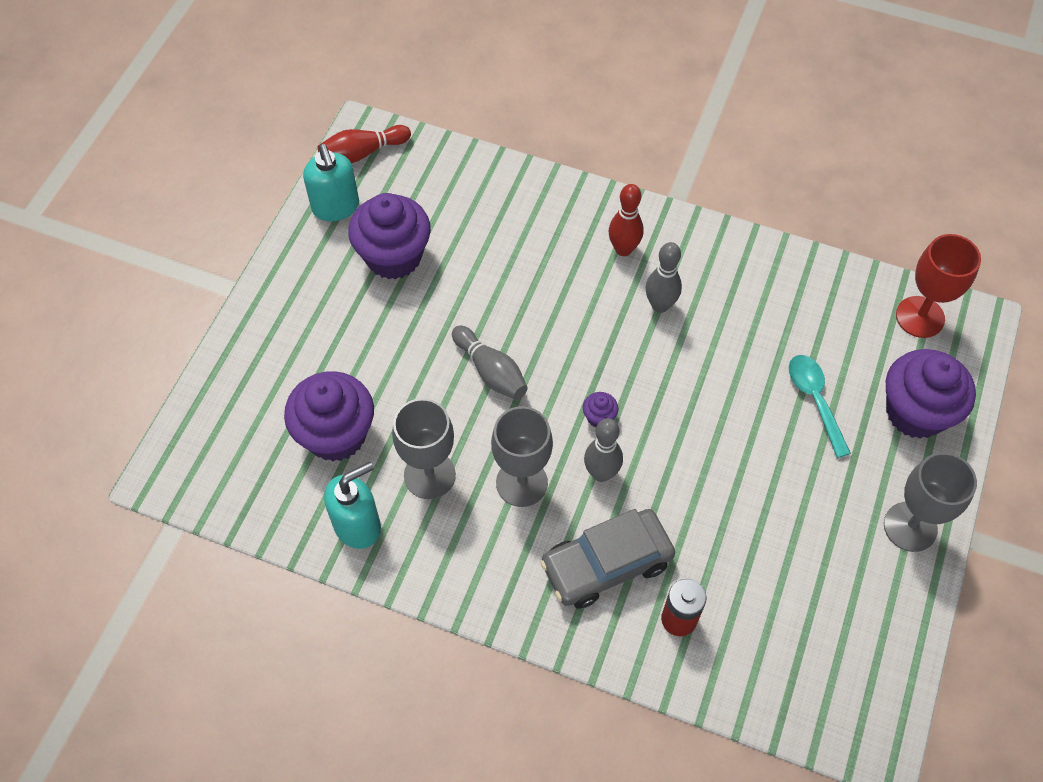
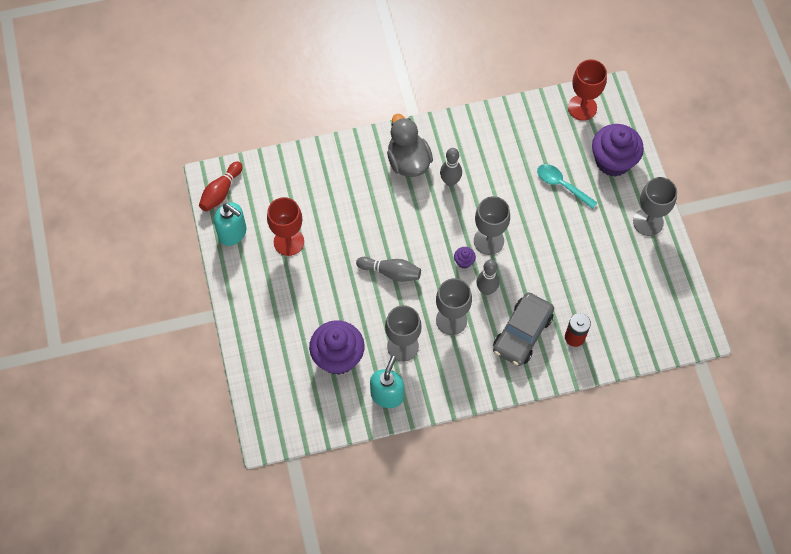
camera: 35 degrees left, 5 degrees up
(393, 256) = (289, 242): purple cupcake -> red goblet
(623, 249) = (408, 161): red bowling pin -> grey duck
(654, 411) = (488, 241): none -> grey goblet

